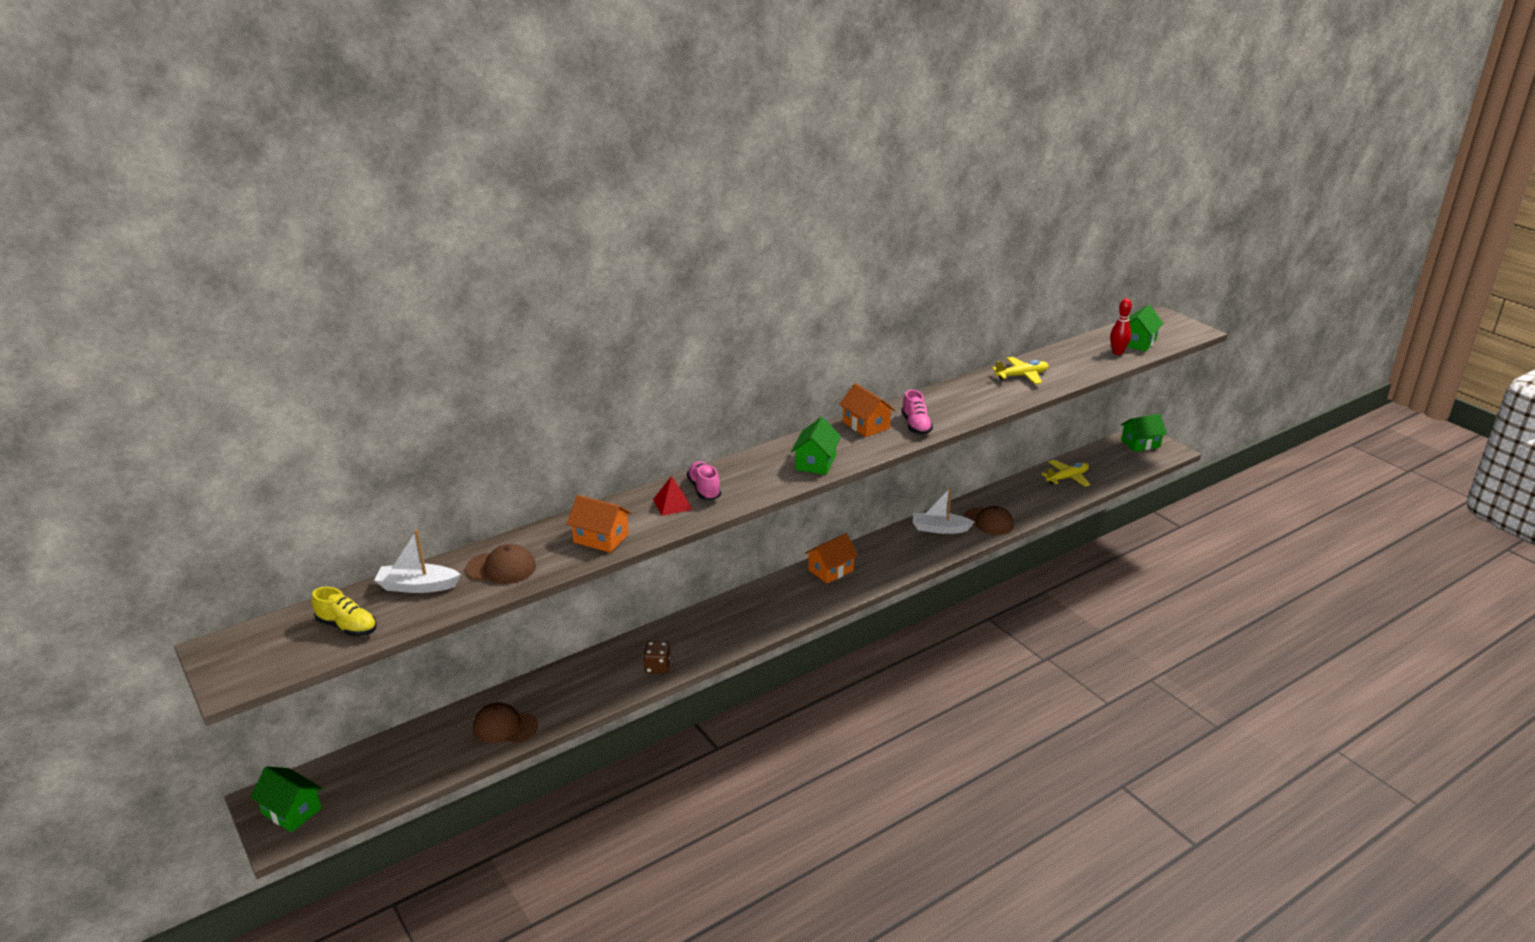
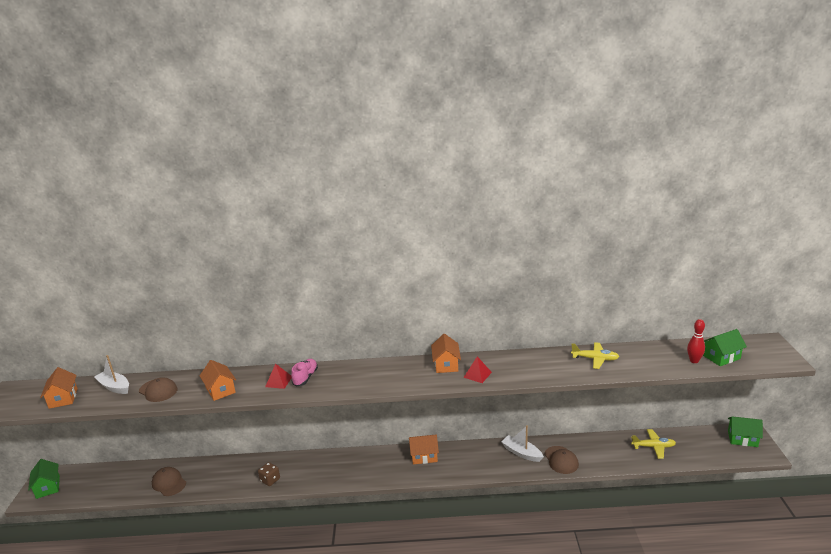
camera: 35 degrees right, 5 degrees down
(347, 627) = (63, 398): yellow shoe -> orange house
(815, 462) = (386, 381): green house -> none
(916, 425) = (477, 374): pink shoe -> red pyramid

